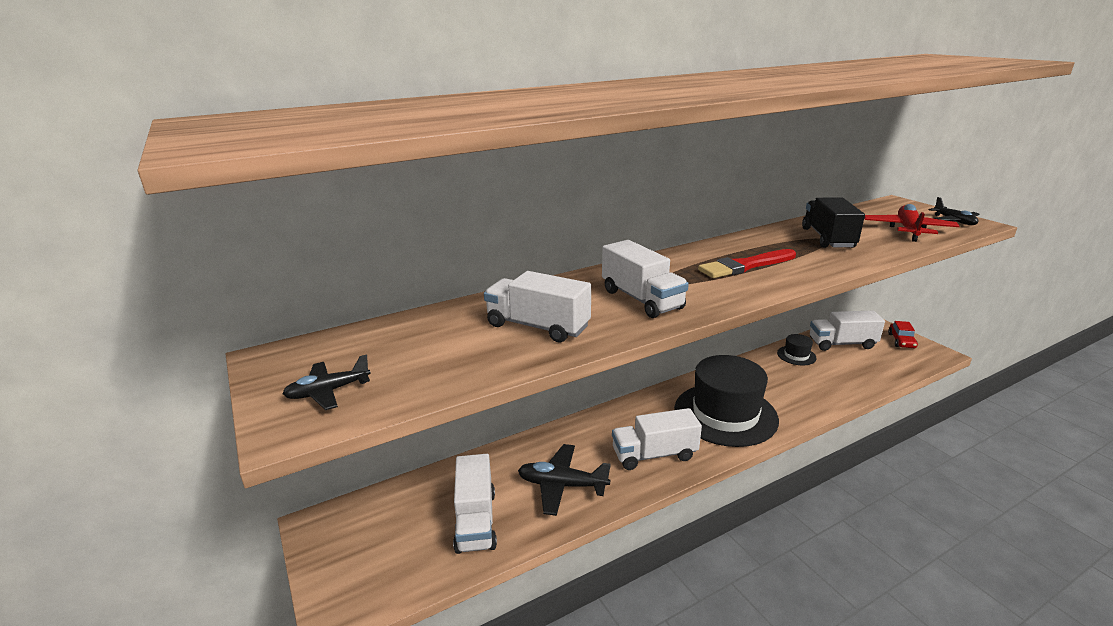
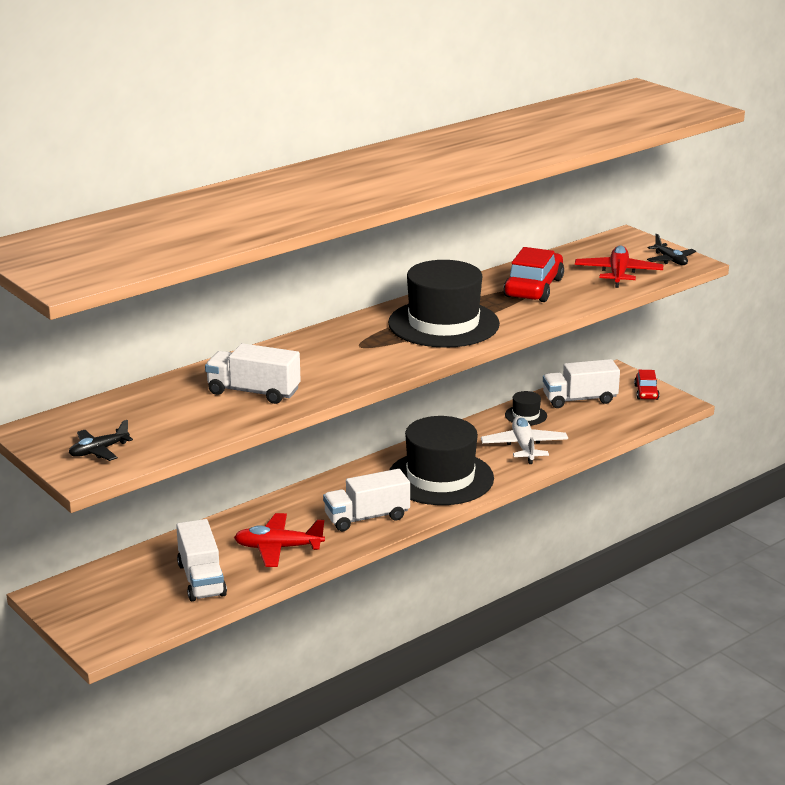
camera: 10 degrees left, 0 degrees up
(562, 485) = (278, 548): black plane -> red plane
(641, 299) = (344, 363): white truck -> none
(745, 266) = (443, 324): red brush -> black hat
(801, 387) = (524, 447): none -> white plane
(827, 238) = (533, 288): black truck -> red car

